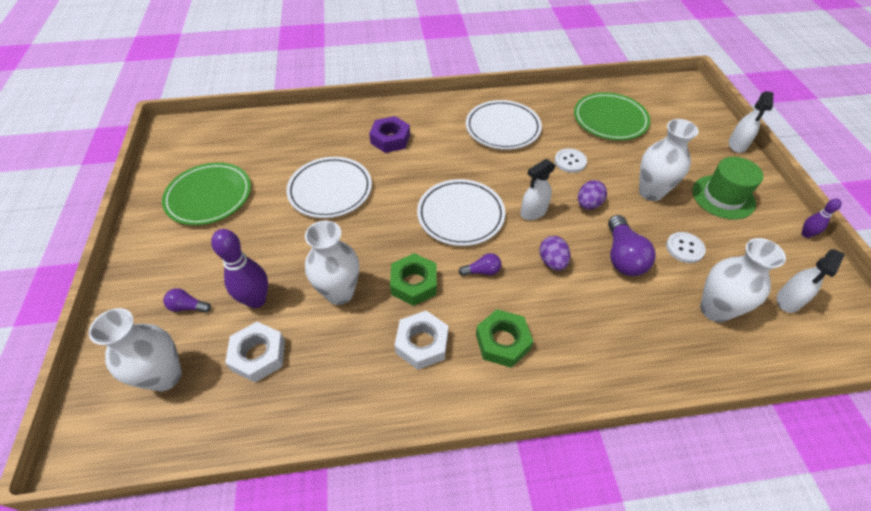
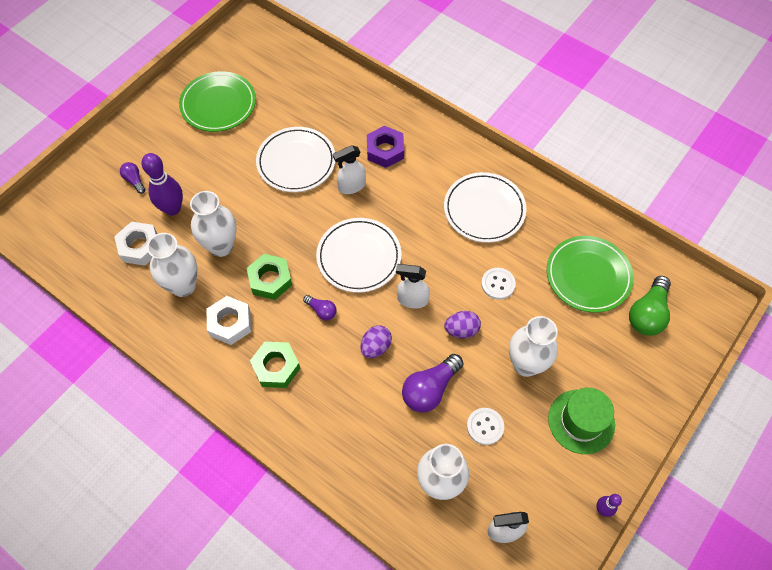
camera: 45 degrees right, 10 degrees up
(165, 376) = (86, 217): white vase -> white vase (183, 286)
(666, 115) = (647, 314): none -> green light bulb
(737, 145) = (670, 395): white spray bottle -> white spray bottle (351, 186)

